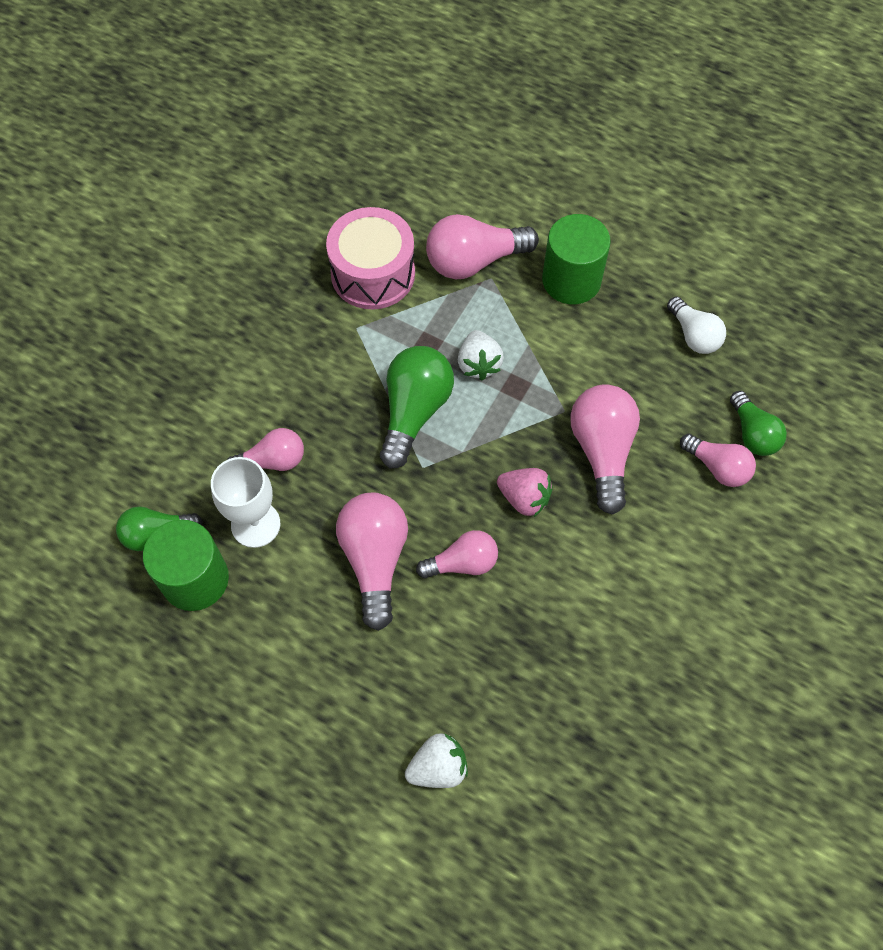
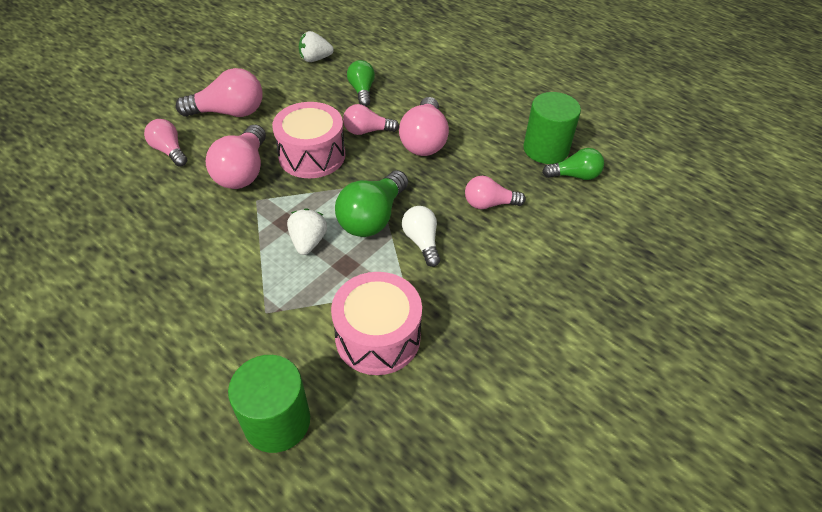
camera: 170 degrees left, 15 degrees down
(255, 524) = (504, 170): white goblet -> none
(438, 767) = (409, 60): white strawberry -> white strawberry (315, 59)
(474, 261) = (275, 331): pink light bulb -> pink light bulb (229, 112)
(524, 498) = (312, 155): pink strawberry -> pink drum
(571, 280) = (193, 296): green cylinder -> green cylinder (277, 421)
(694, 335) = (119, 233): white light bulb -> white light bulb (422, 242)
(753, 434) = (129, 164): green light bulb -> green light bulb (362, 91)

